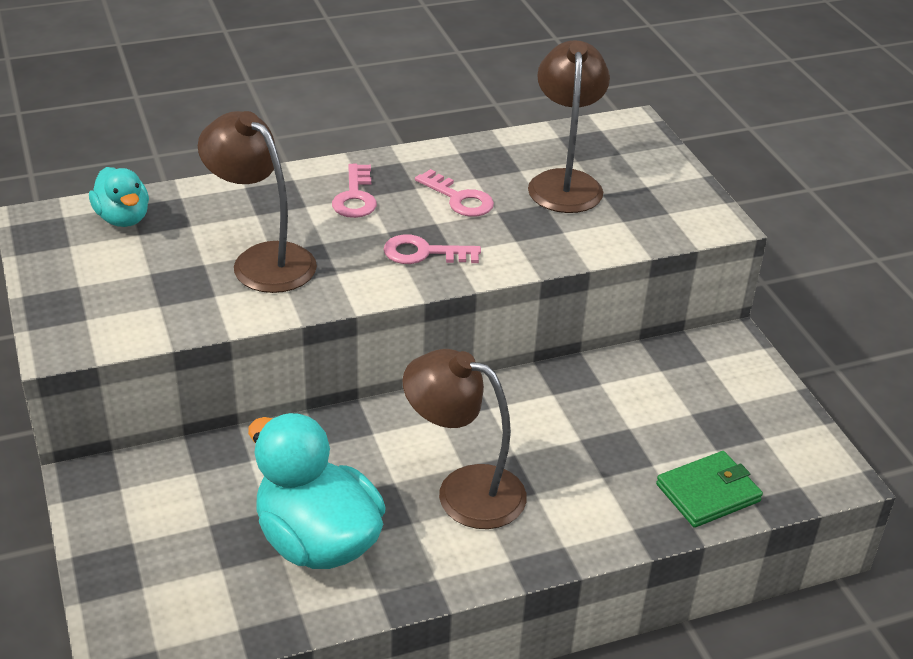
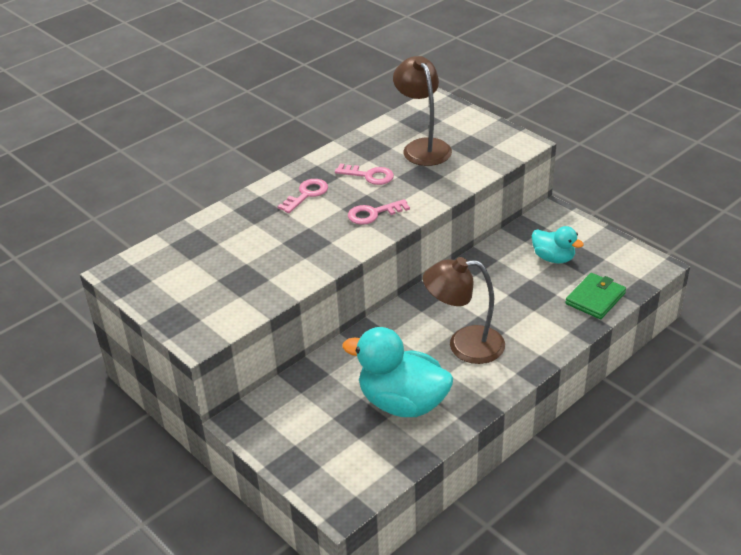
camera: 20 degrees left, 0 degrees up
(123, 218) = (172, 253): turquoise duck -> turquoise duck (553, 258)
(262, 260) = (280, 249): brown lamp -> none
(355, 197) = (306, 194): pink key -> pink key turned 120 degrees counterclockwise

